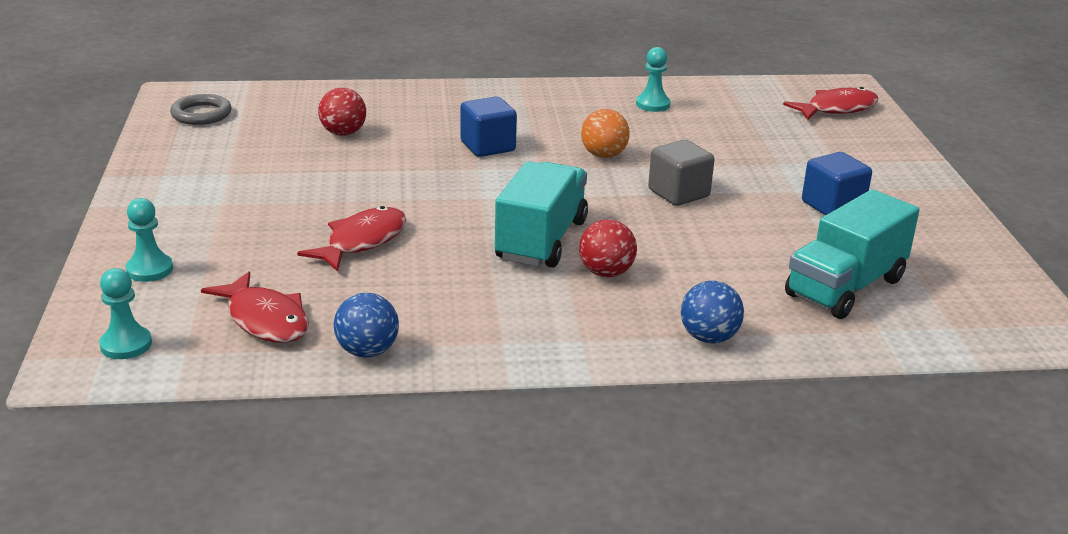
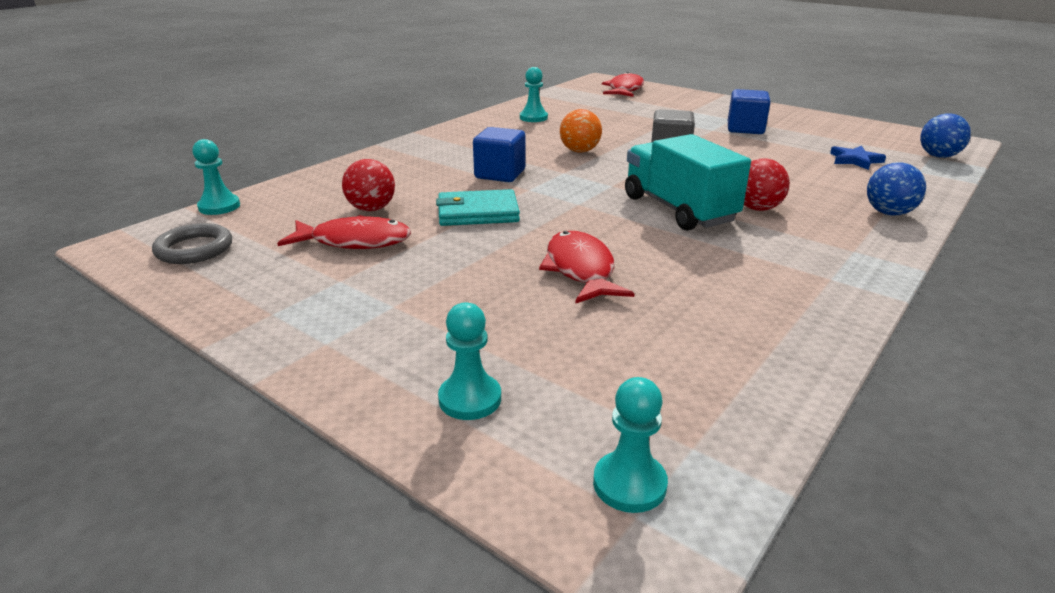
camera: 45 degrees left, 0 degrees up
(265, 320) = (672, 369): red fish -> red fish (354, 241)
(267, 89) = (219, 206): none -> turquoise pawn
(367, 351) = (792, 339): blue ball -> blue ball (938, 156)
(399, 169) = (477, 212): none -> turquoise wallet
(845, 287) = (855, 160): turquoise truck -> blue star

